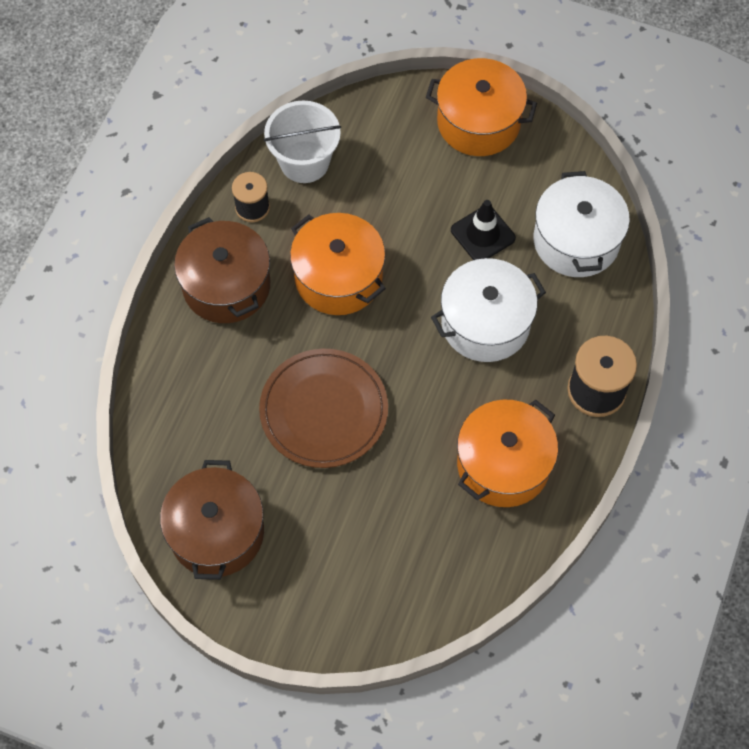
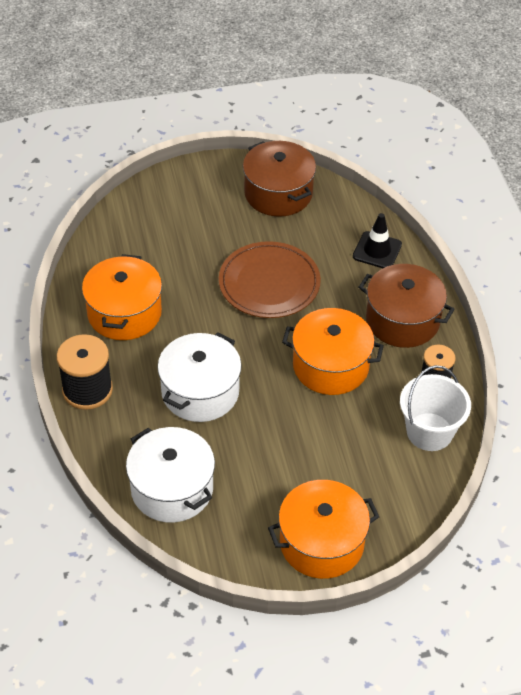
camera: 145 degrees right, 15 degrees down
(483, 234) = (249, 453): black traffic cone -> black traffic cone (377, 250)

